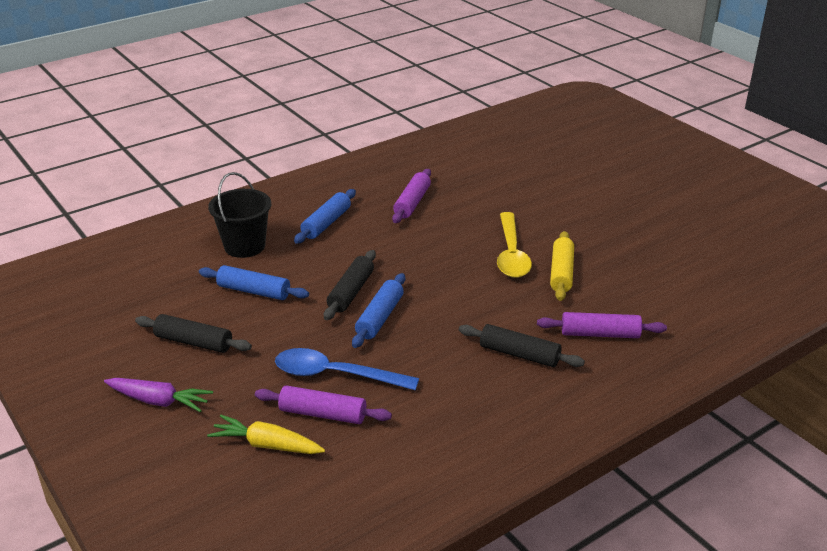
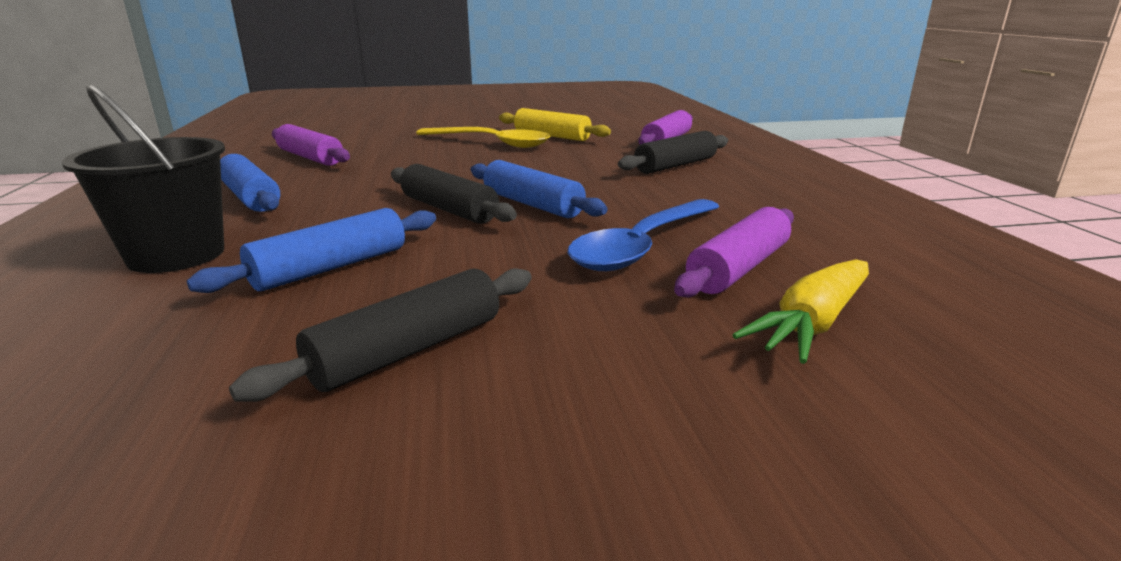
camera: 65 degrees left, 10 degrees down
(159, 401) = (595, 435): purple carrot -> none

